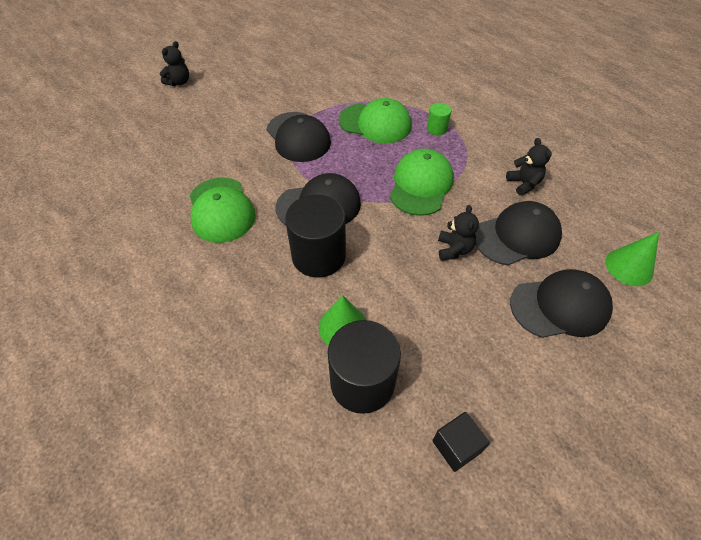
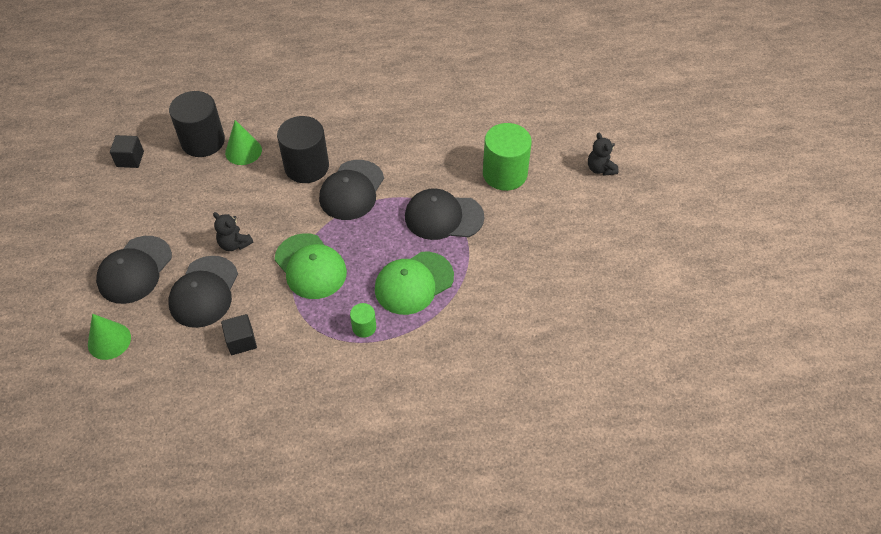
camera: 125 degrees right, 0 degrees up
(221, 210) = (400, 135): green cap -> none
(222, 125) = (505, 174): none -> green cylinder
(523, 183) = (241, 341): black teddy bear -> black cube

